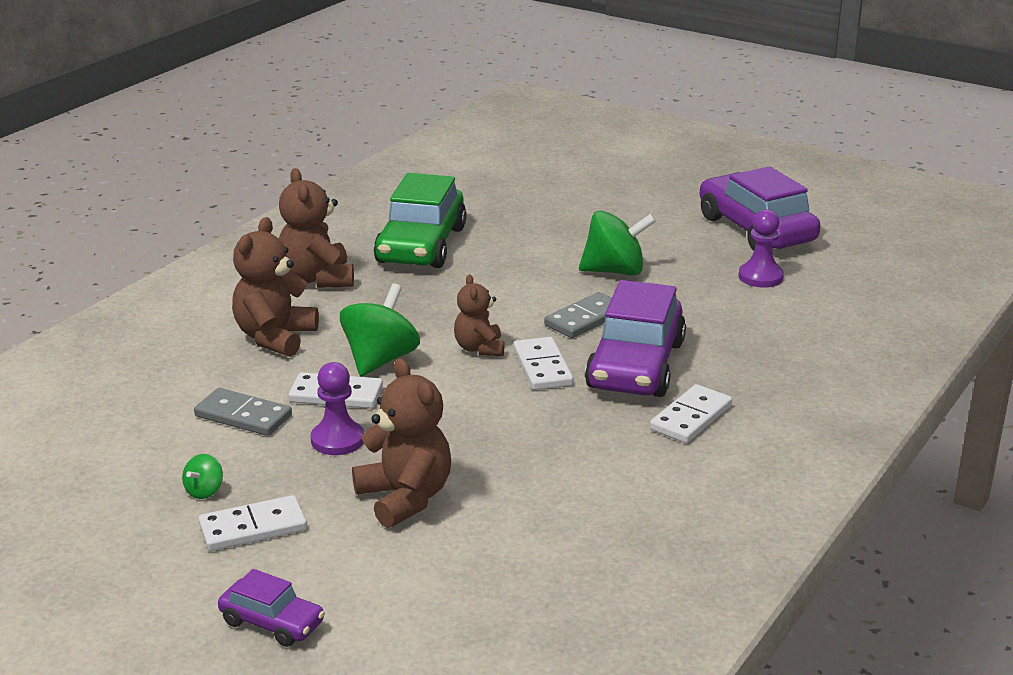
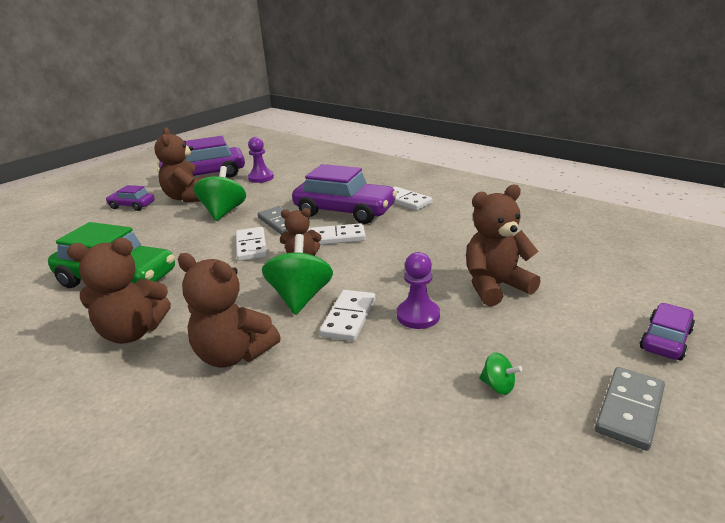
camera: 80 degrees left, 0 degrees up
(243, 416) = (372, 368): grey domino -> grey domino (630, 410)
(253, 527) = (547, 354): white domino -> white domino (251, 246)
(380, 360) = (300, 297): green spinning top -> green spinning top turned 60 degrees clockwise
(624, 204) = (132, 206): none -> purple car
(662, 235) = (188, 197): none -> brown teddy bear

